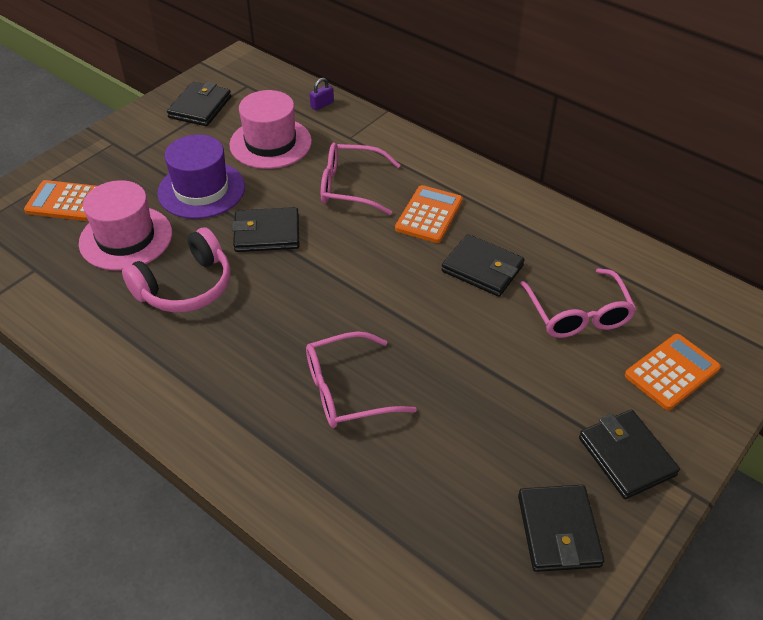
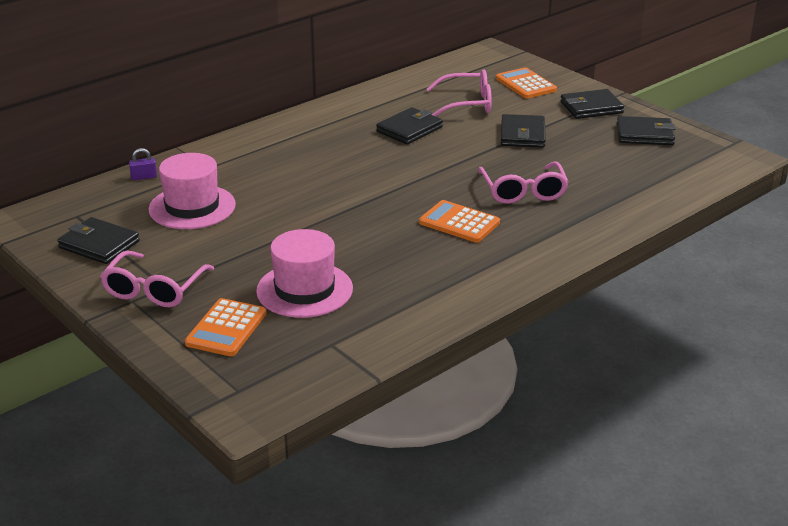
camera: 80 degrees left, 15 degrees down
(185, 286) = (387, 257): pink headphones -> none
(201, 190) = (248, 247): purple hat -> none
(267, 233) = (329, 215): black wallet -> black wallet (522, 135)
(322, 105) = (144, 177): purple padlock -> purple padlock turned 75 degrees counterclockwise
(350, 187) = (283, 172): pink glasses -> pink glasses (154, 290)
(429, 215) = (337, 143): orange calculator -> orange calculator (459, 223)

